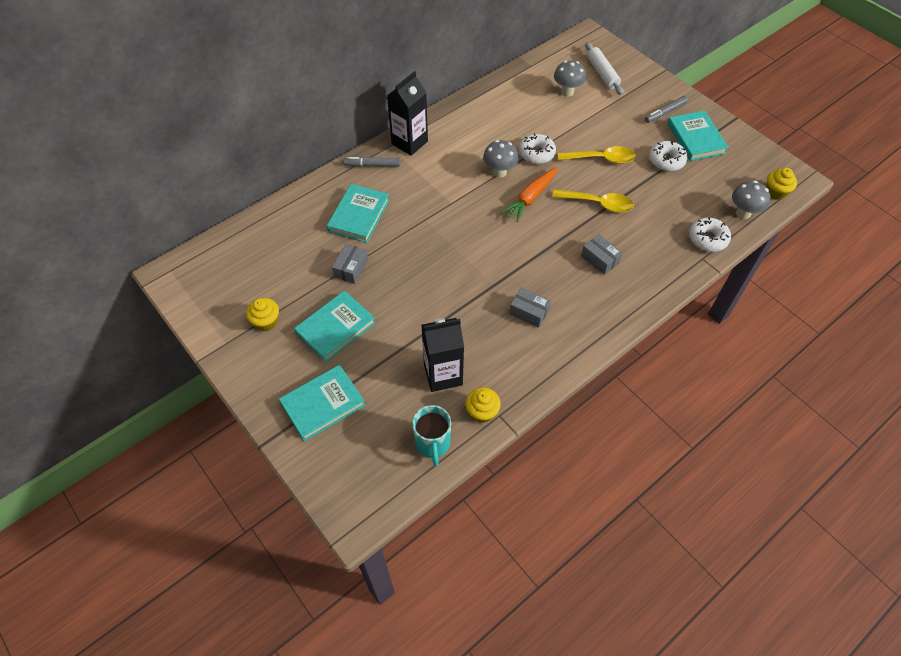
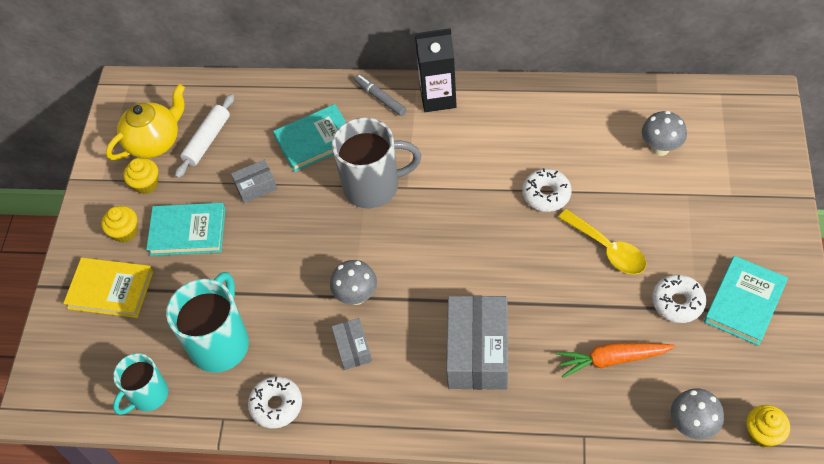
camera: 50 degrees right, 0 degrees up
(239, 292) = (155, 141): none -> yellow teapot
(323, 404) = (111, 290): turquoise book -> yellow book
(430, 216) = (373, 186): none -> grey mug
(443, 374) = (220, 343): black carton -> turquoise mug
(482, 412) = (213, 403): yellow cupcake -> yellow cupcake (125, 232)
(499, 172) = (486, 188): grey mushroom -> grey mushroom (356, 296)
(531, 198) = (486, 237): orange carrot -> orange carrot (612, 359)
(598, 204) = (545, 294): yellow spoon -> none
(600, 259) = (478, 352): grey box -> grey box, size x1.99
(602, 73) = (727, 152): white rolling pin -> white rolling pin (207, 140)
(665, 112) = (745, 247): grey marker -> none
(707, 239) = (615, 420): white donut -> white donut (276, 405)

